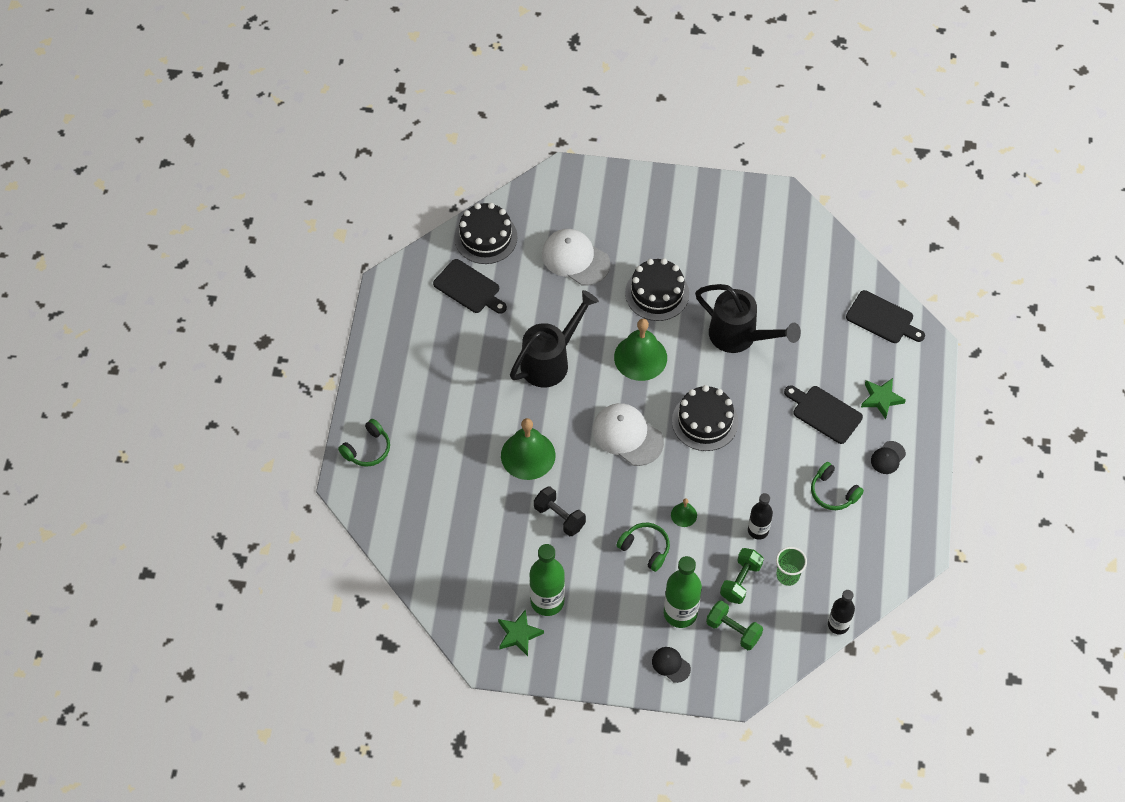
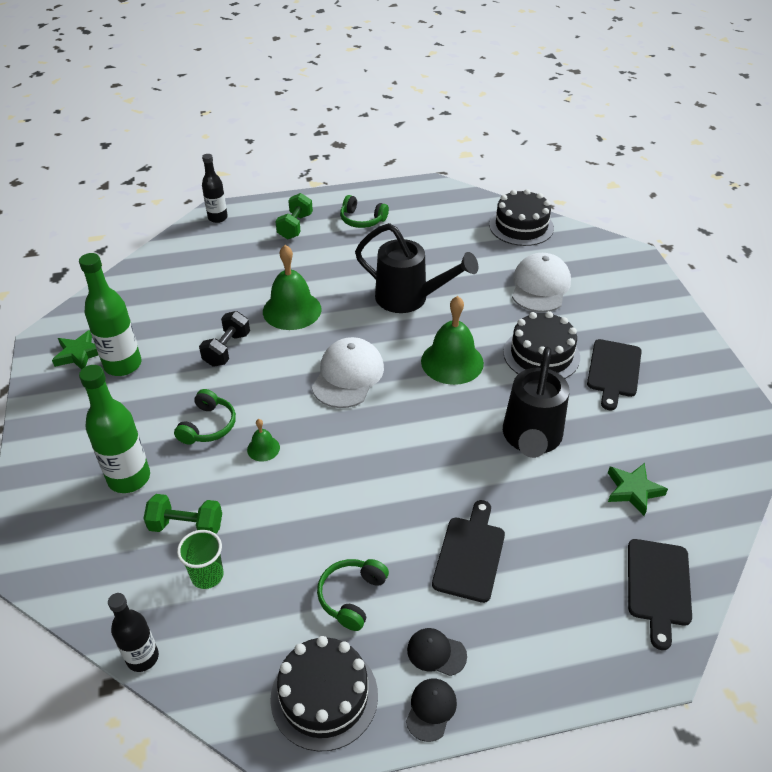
camera: 70 degrees right, 15 degrees down
(367, 449) = (257, 215): green headphones -> green headphones (362, 220)
(469, 288) = (459, 230): black cutting board -> black cutting board (614, 371)
(671, 665) = (57, 487): black cap -> black cap (431, 709)
(705, 421) = (397, 436): black cake -> black cake (324, 696)
(733, 630) = (113, 536): green dumbbell -> green dumbbell (295, 226)
(758, 530) = (265, 526): black bottle -> black bottle (217, 218)
(881, 399) = (528, 618): green star -> green star (633, 490)

